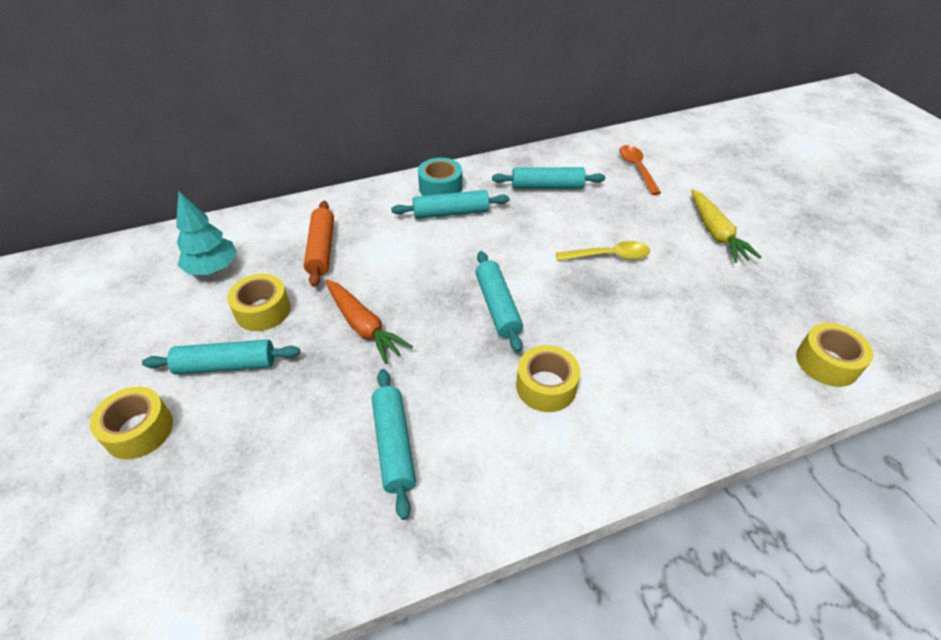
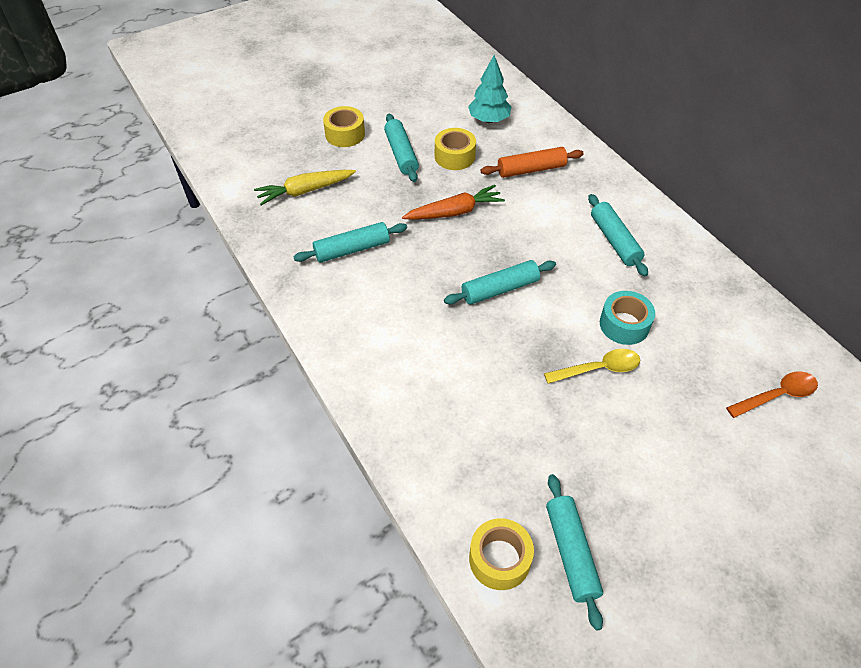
camera: 80 degrees right, 5 degrees up
(363, 326) = (454, 212): orange carrot -> orange carrot turned 150 degrees counterclockwise
(440, 188) = (650, 227): turquoise tape -> turquoise tape (624, 324)
(546, 386) = (420, 329): yellow tape -> none
(547, 186) = (695, 311): turquoise rolling pin -> turquoise rolling pin (571, 553)
(609, 256) = (598, 369): yellow spoon -> yellow spoon turned 90 degrees counterclockwise
(716, 233) = (681, 474): yellow carrot -> yellow carrot (305, 191)

